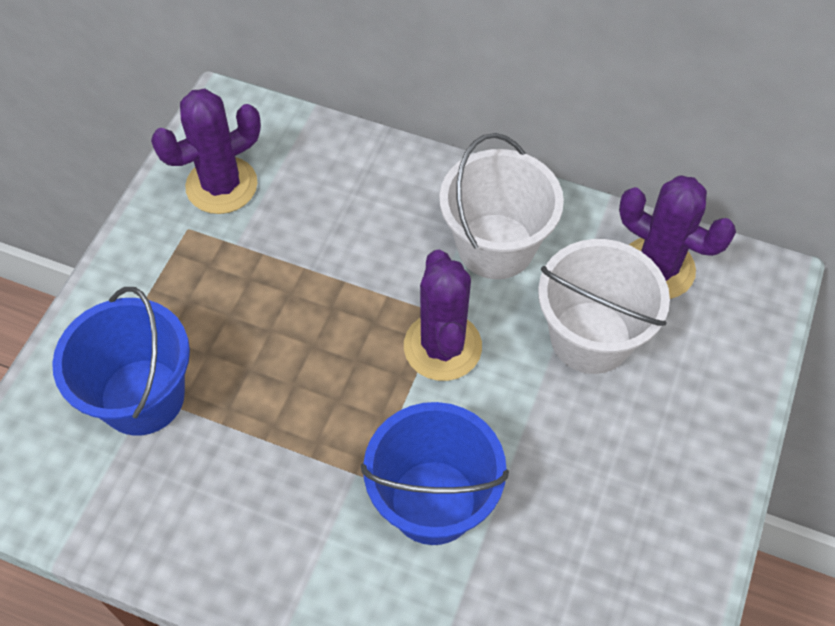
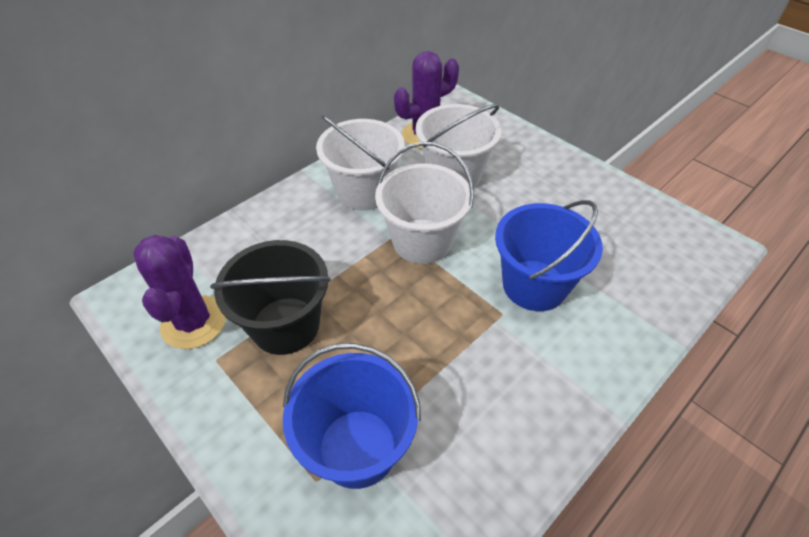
camera: 65 degrees left, 10 degrees down
(253, 266) = (285, 325): none -> black bucket
(442, 347) = (422, 241): purple cactus -> white bucket

